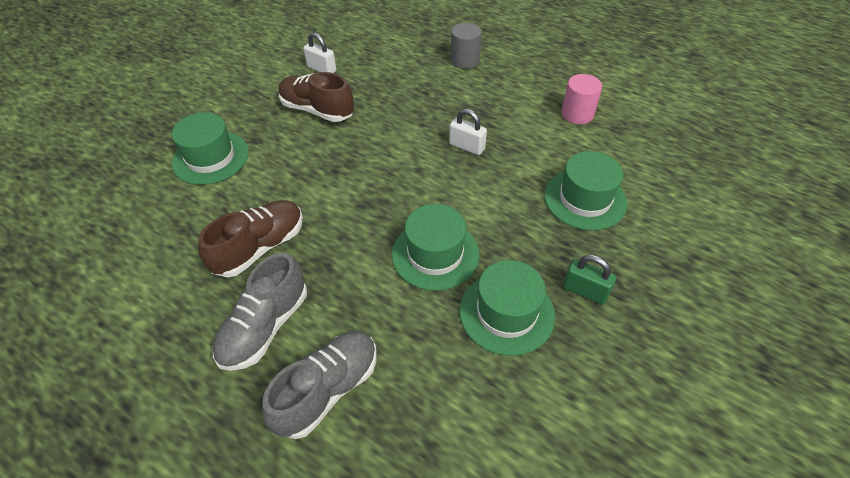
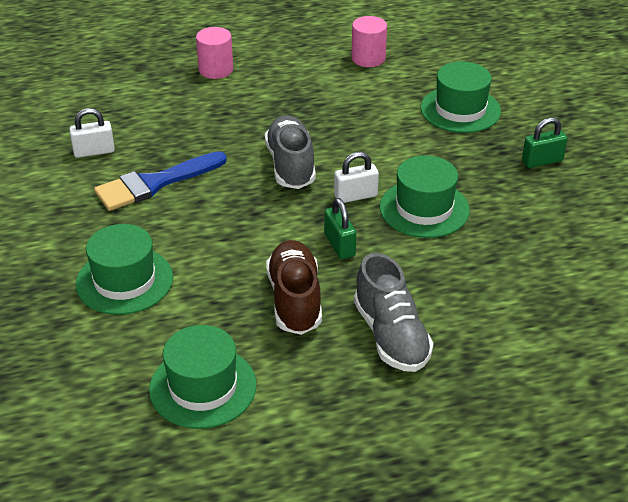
camera: 50 degrees left, 10 degrees down
(317, 110) = (154, 184): brown shoe -> blue brush
(328, 390) = (492, 329): grey shoe -> grey shoe (290, 165)
(342, 233) = (339, 245): none -> green padlock
(465, 60) = (216, 70): grey cylinder -> pink cylinder
(467, 146) = (327, 129): white padlock -> white padlock (355, 196)
(506, 313) = (520, 206): green hat -> green hat (203, 387)

